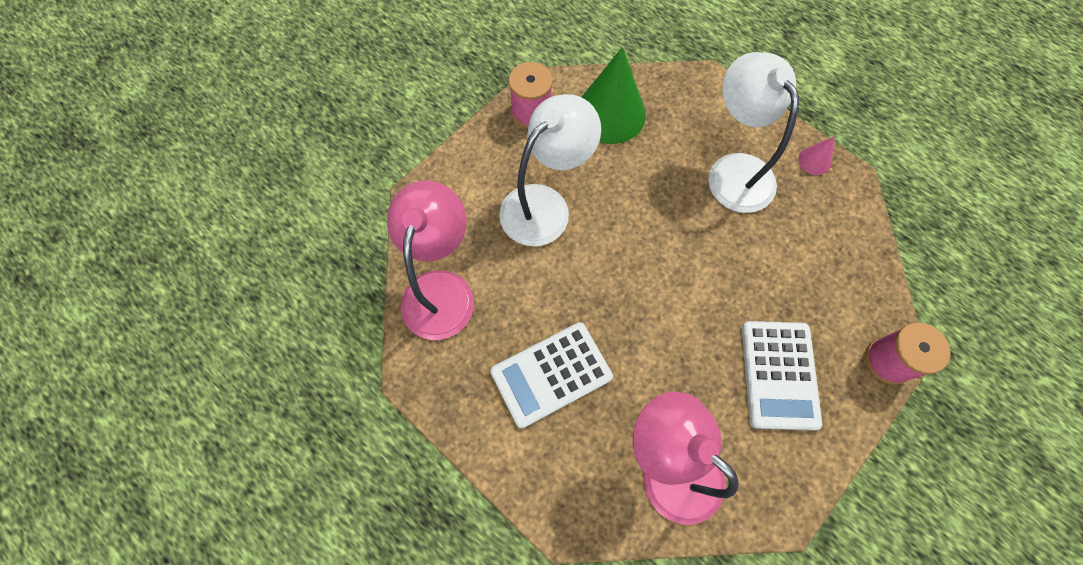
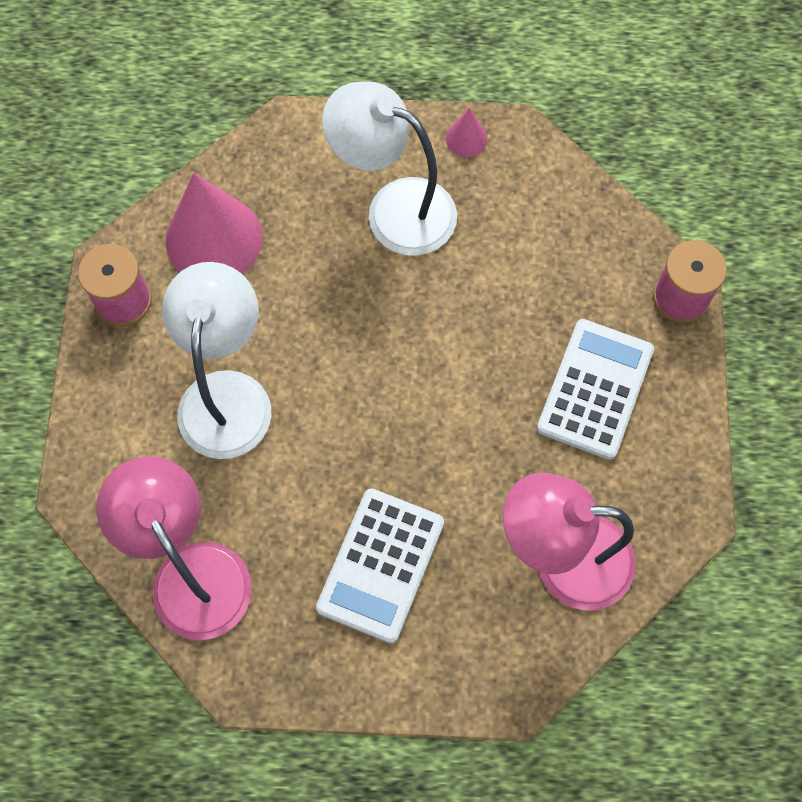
camera: 40 degrees left, 0 degrees up
(610, 113) = (214, 239): green cone -> pink cone
(779, 375) = (595, 389): white calculator -> white calculator turned 120 degrees counterclockwise

